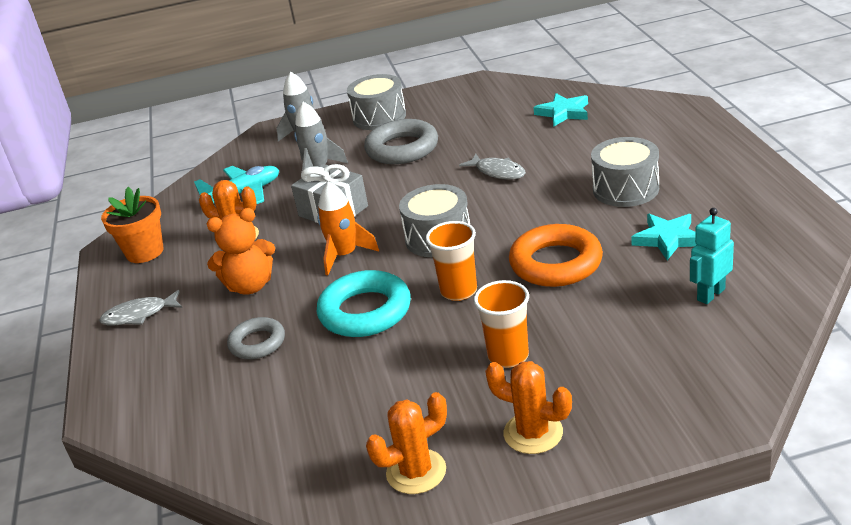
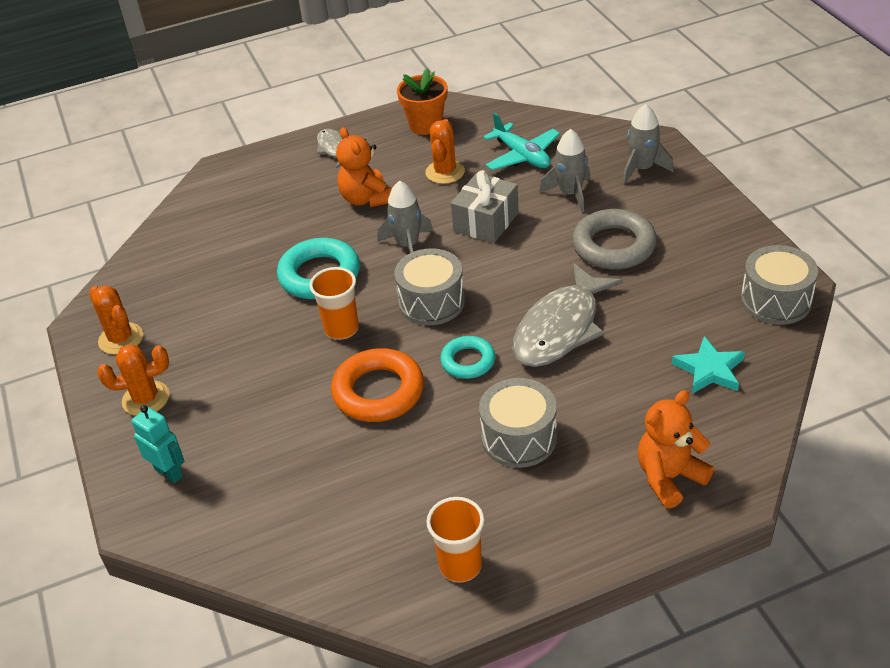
camera: 80 degrees right, 10 degrees up
(257, 343) = (287, 222): grey ring -> none
(345, 255) = (408, 245): orange rocket -> grey rocket
(379, 117) = (689, 214): grey drum -> grey drum (776, 300)
(498, 172) = (560, 328): grey fish -> grey fish, size x1.90
(508, 356) = (242, 373): orange cup -> orange cup (460, 566)
(526, 216) = (468, 361): none -> turquoise ring
(533, 433) = (146, 399): orange cactus -> orange cactus turned 60 degrees clockwise
(668, 239) = (413, 477): turquoise star -> none
(672, 129) = (669, 477): none -> orange teddy bear
(710, 294) = (310, 512): turquoise robot -> turquoise robot (169, 472)

